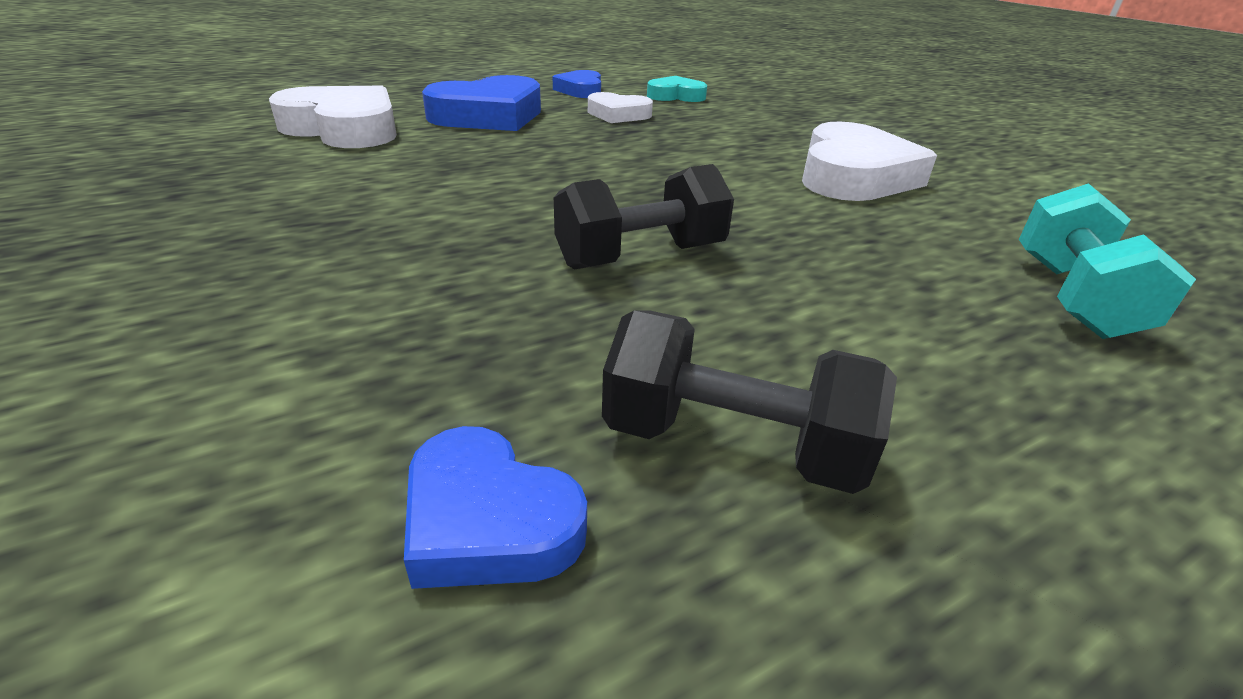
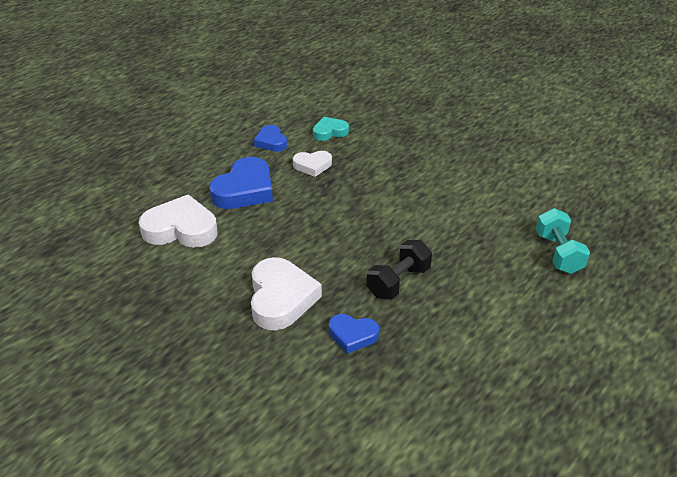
camera: 20 degrees left, 5 degrees up
(488, 520) = (425, 400): blue heart -> blue heart (352, 335)
(732, 444) = (473, 355): black dumbbell -> none
(853, 176) = (457, 191): white heart -> white heart (281, 298)

